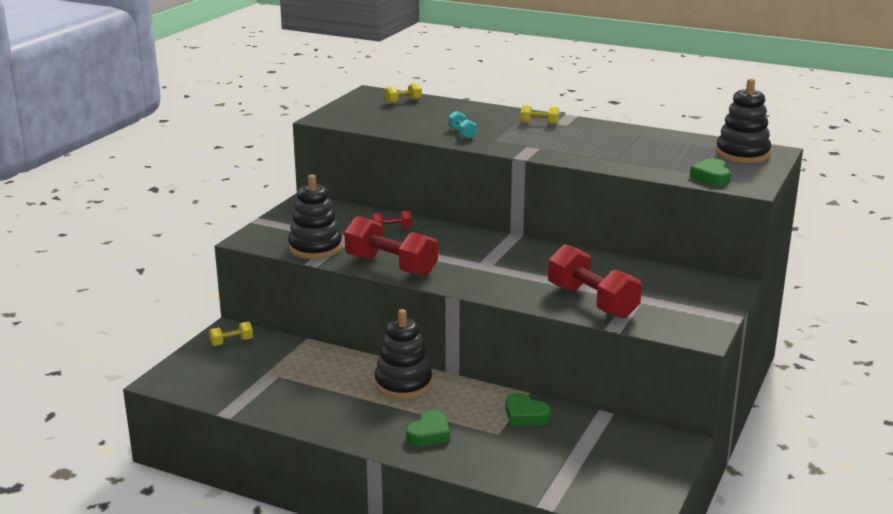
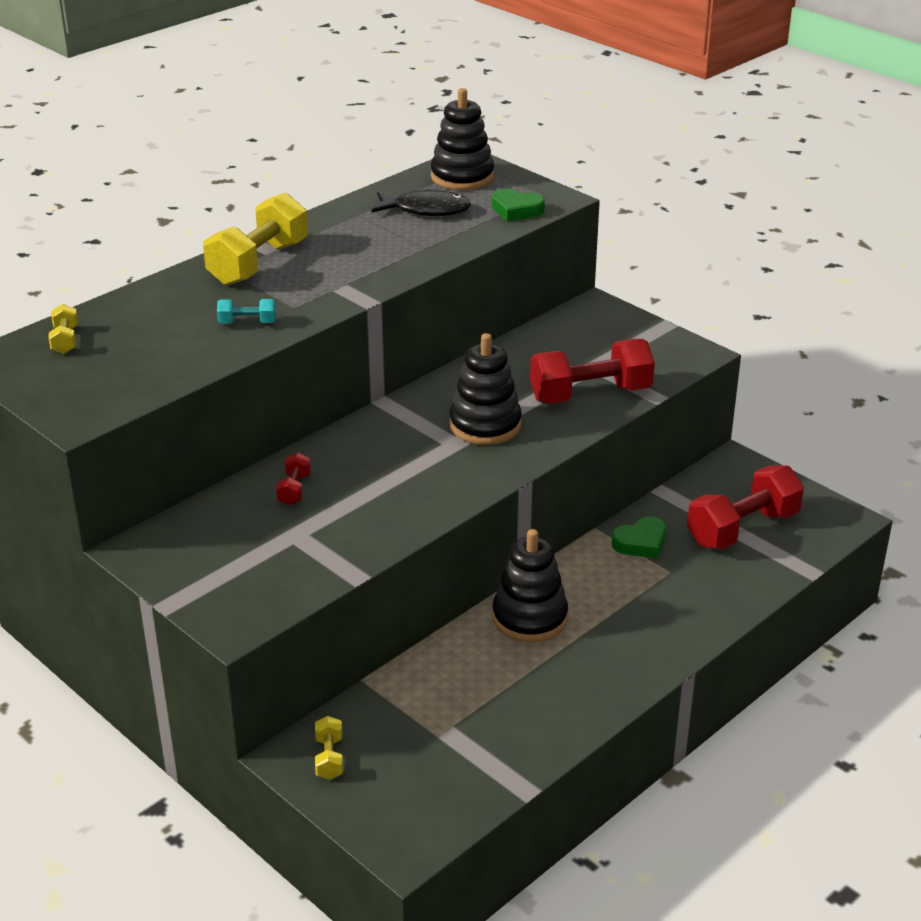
camera: 70 degrees left, 10 degrees up
(315, 248) = (309, 566): black stacking toy -> black stacking toy (485, 425)
(391, 266) = (411, 513): red dumbbell -> red dumbbell (743, 529)
(429, 434) = (650, 621): green heart -> none
(539, 123) = (258, 263): yellow dumbbell -> yellow dumbbell, size x2.19
(673, 152) = (426, 210): none -> black fish

